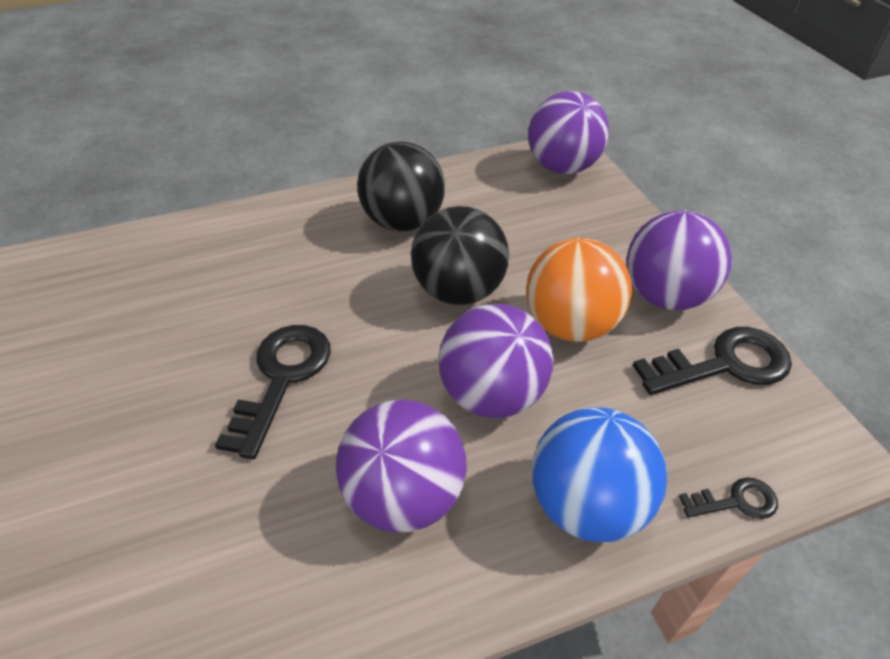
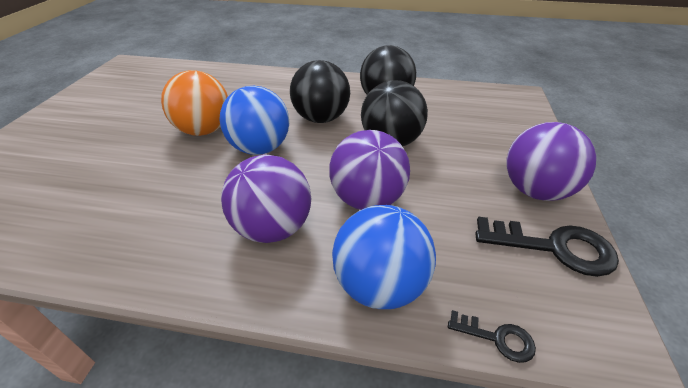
camera: 30 degrees right, 5 degrees down
(282, 378) = (260, 148): black key -> blue ball
(333, 288) = (321, 118): none -> black ball
(562, 167) = (511, 101): purple ball -> none
(570, 325) = (450, 182): orange ball -> orange ball (204, 130)

